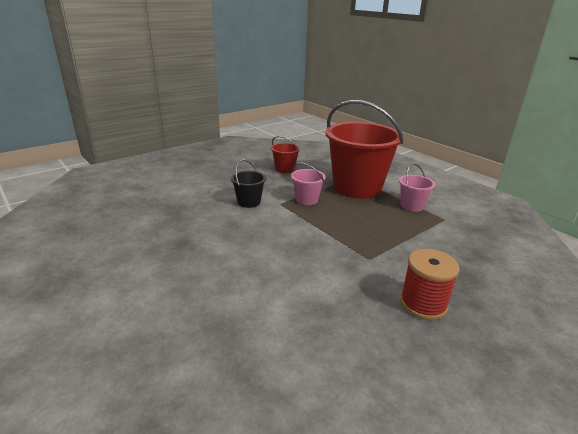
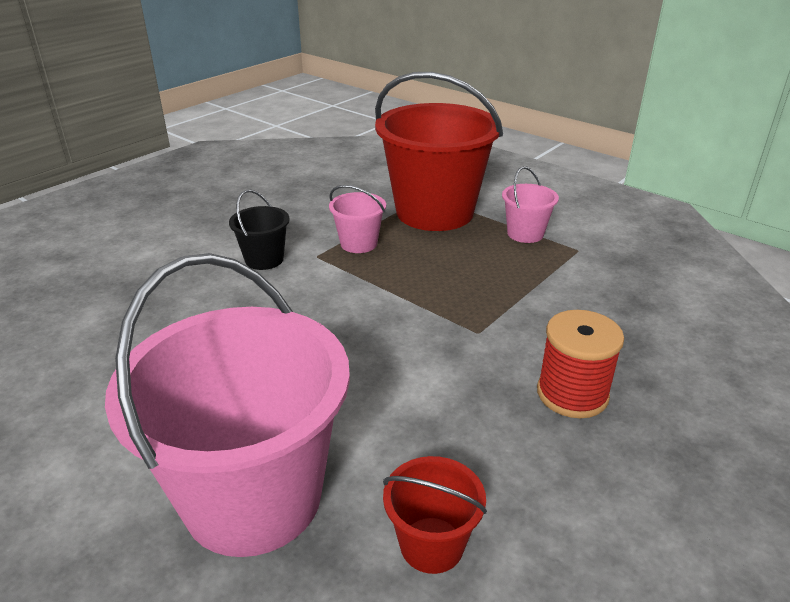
camera: 10 degrees left, 5 degrees up
(209, 333) = (253, 497): none -> pink bucket
(285, 169) = (310, 193): red bucket -> red bucket (431, 544)

